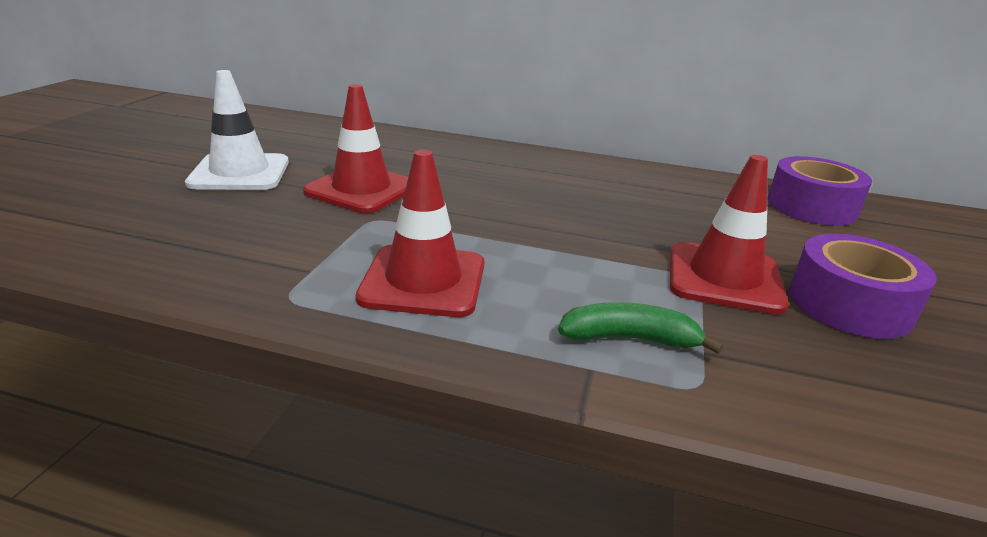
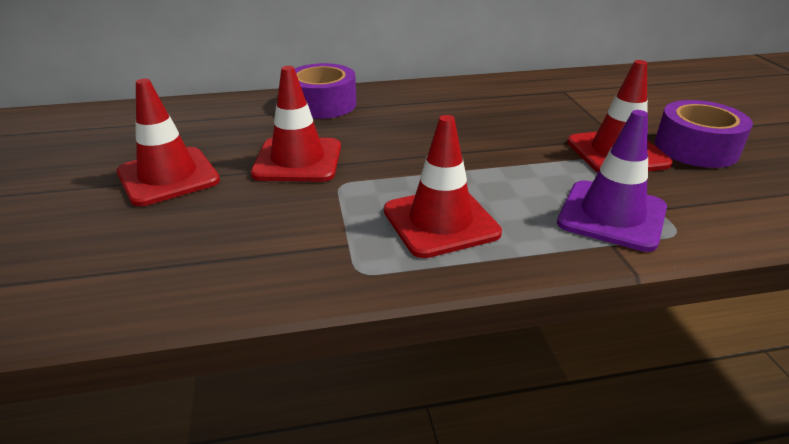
camera: 25 degrees left, 5 degrees up
(240, 173) = (168, 176): white traffic cone -> red traffic cone
(630, 339) = (612, 215): green banana -> purple traffic cone
(811, 206) = (611, 83): purple tape -> purple tape (322, 104)

